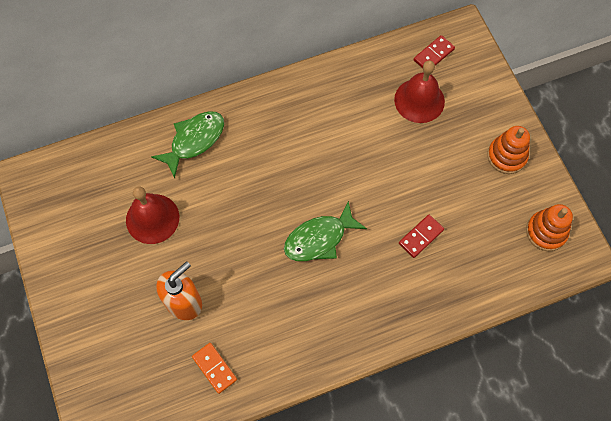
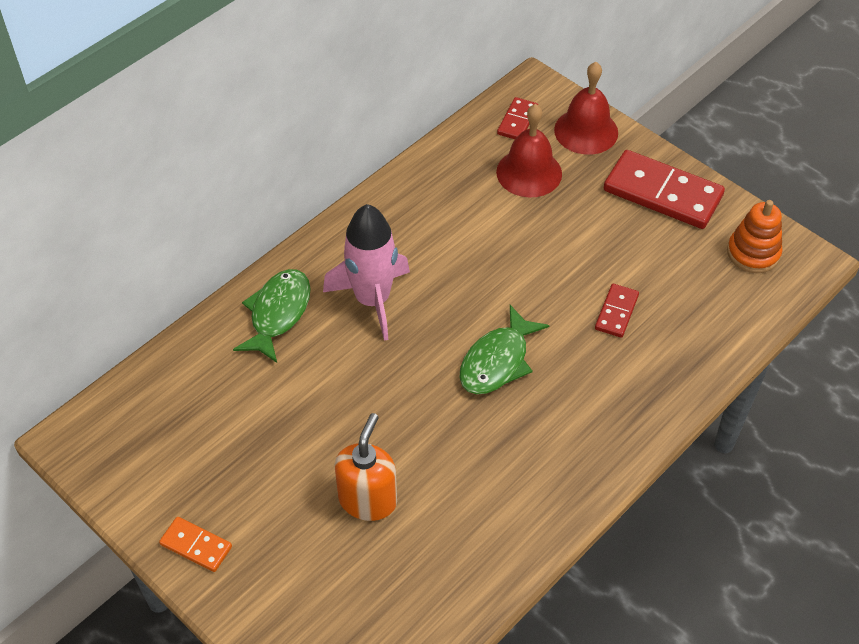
camera: 25 degrees left, 15 degrees down
(152, 218) = (272, 421): red bell -> red bell (586, 131)
(214, 368) = (451, 559): orange domino -> orange domino (196, 546)
(260, 156) = (372, 300): none -> pink rocket
(506, 156) = (662, 193): orange stacking toy -> red domino

